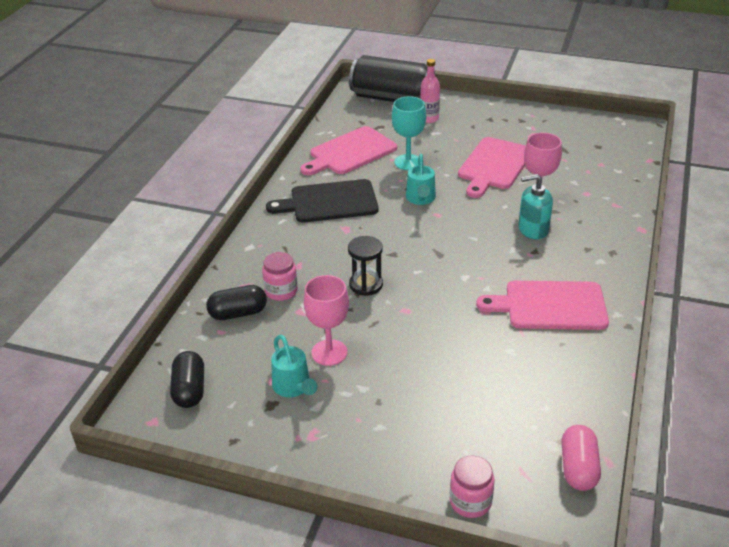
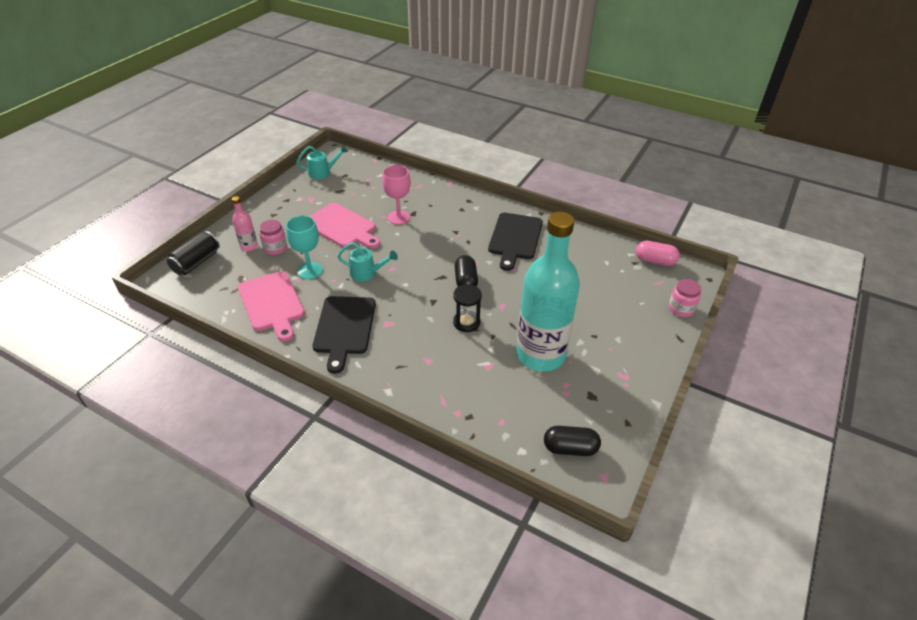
camera: 80 degrees left, 5 degrees up
(238, 313) = (480, 407): black capsule -> black capsule (466, 281)
(281, 291) = (459, 375): pink jar -> pink jar (275, 248)
(293, 387) = (575, 380): turquoise watering can -> turquoise watering can (323, 173)
(329, 352) = (540, 355): pink goblet -> turquoise bottle
(392, 98) = (196, 262): black can -> black can, size x0.63
(533, 229) = (431, 227): turquoise soap dispenser -> none
(550, 306) = (515, 238): pink cutting board -> black cutting board

